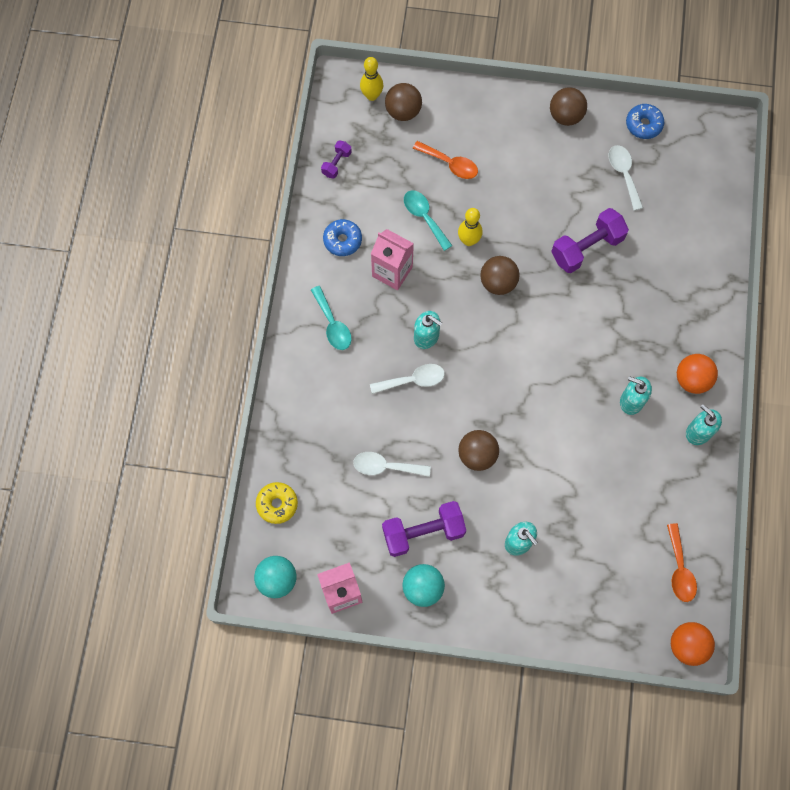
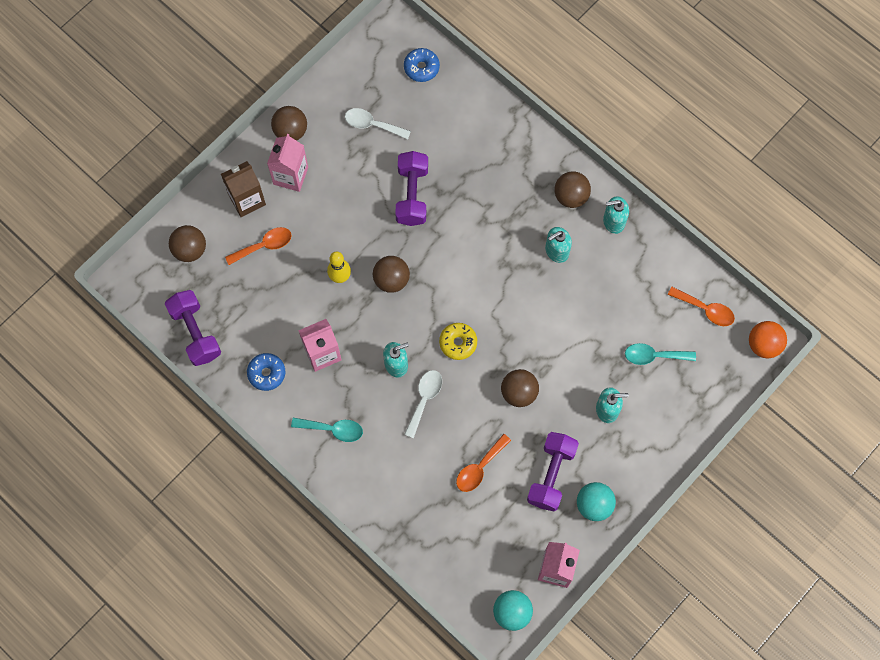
camera: 55 degrees left, 0 degrees up
(277, 504) = (451, 572): yellow donut -> yellow donut (458, 343)
(336, 163) = (195, 333): purple dumbbell -> purple dumbbell, size x1.95
(372, 95) = (156, 264): yellow bowling pin -> none
(385, 466) = (479, 468): white spoon -> orange spoon
(424, 217) = (295, 297): turquoise spoon -> turquoise spoon (654, 356)
(479, 124) = (247, 200): none -> brown carton
(527, 142) = (290, 175): none -> pink carton
(643, 125) = (342, 80): blue donut -> blue donut (421, 68)
(692, 379) = (571, 196): orange ball -> brown ball

